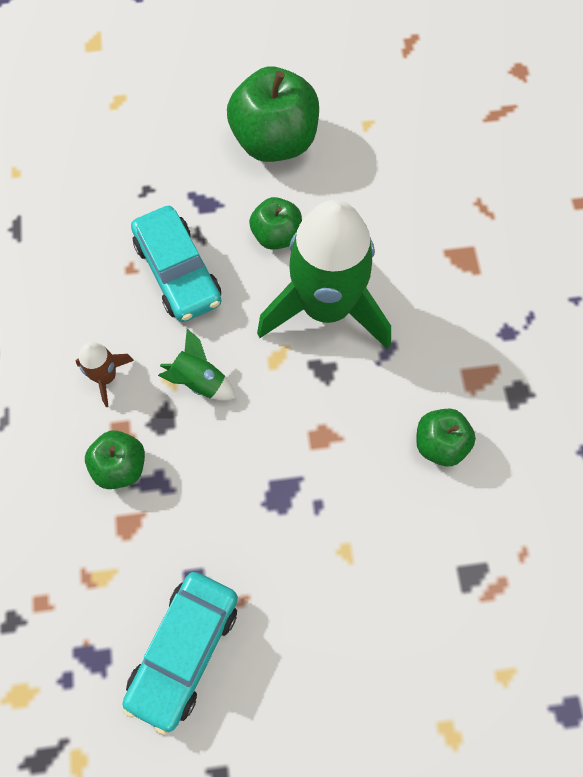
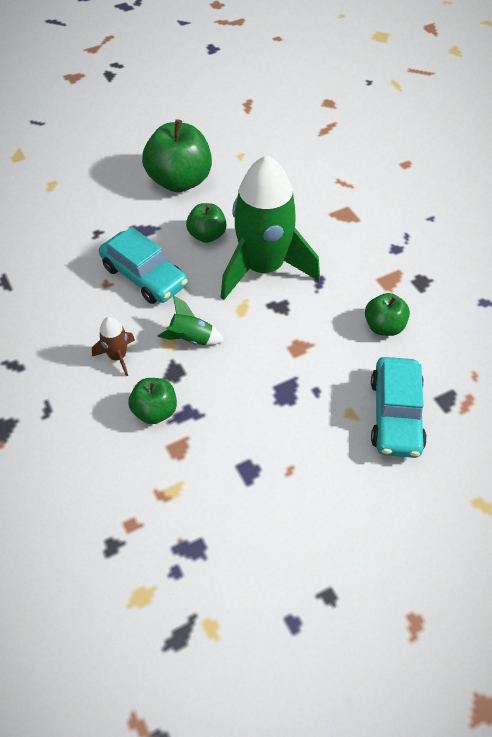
camera: 20 degrees left, 15 degrees down
(184, 650) = (260, 518): turquoise car -> turquoise car (395, 415)

